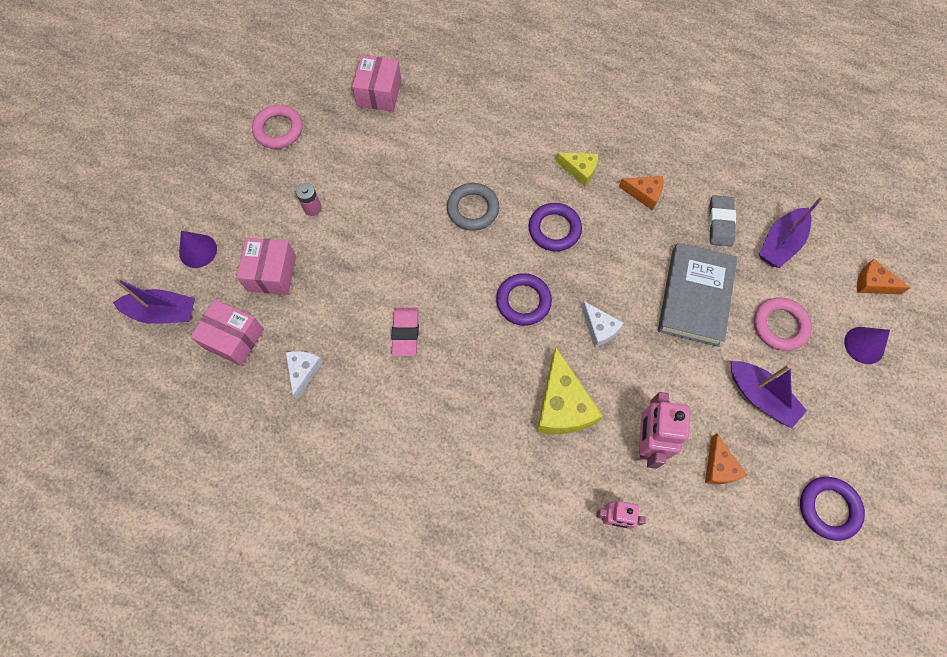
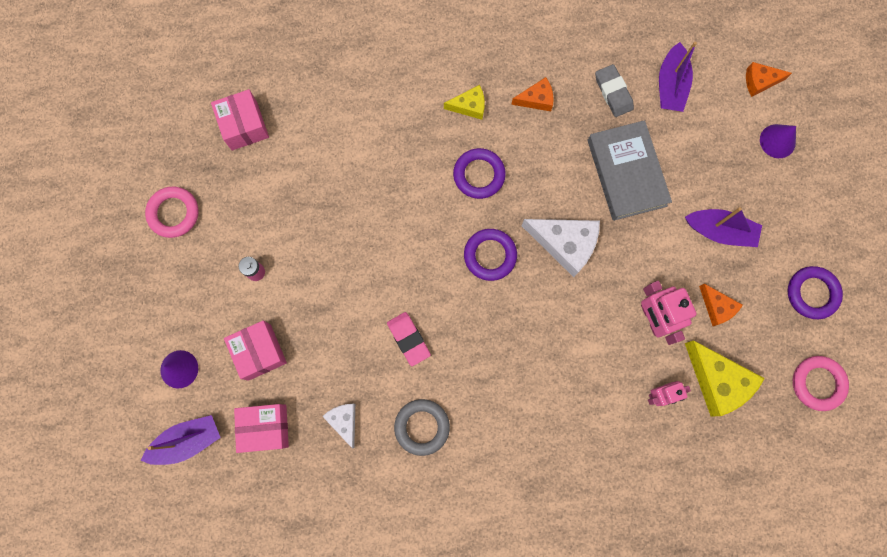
camera: 30 degrees left, 10 degrees up
(473, 209) = (398, 194): grey ring -> grey ring (422, 427)
(562, 405) = (571, 327): yellow cheese -> yellow cheese (717, 381)
(599, 328) = (565, 244): white cheese -> white cheese, size x1.76
(780, 326) = (705, 160): pink ring -> pink ring (817, 383)

